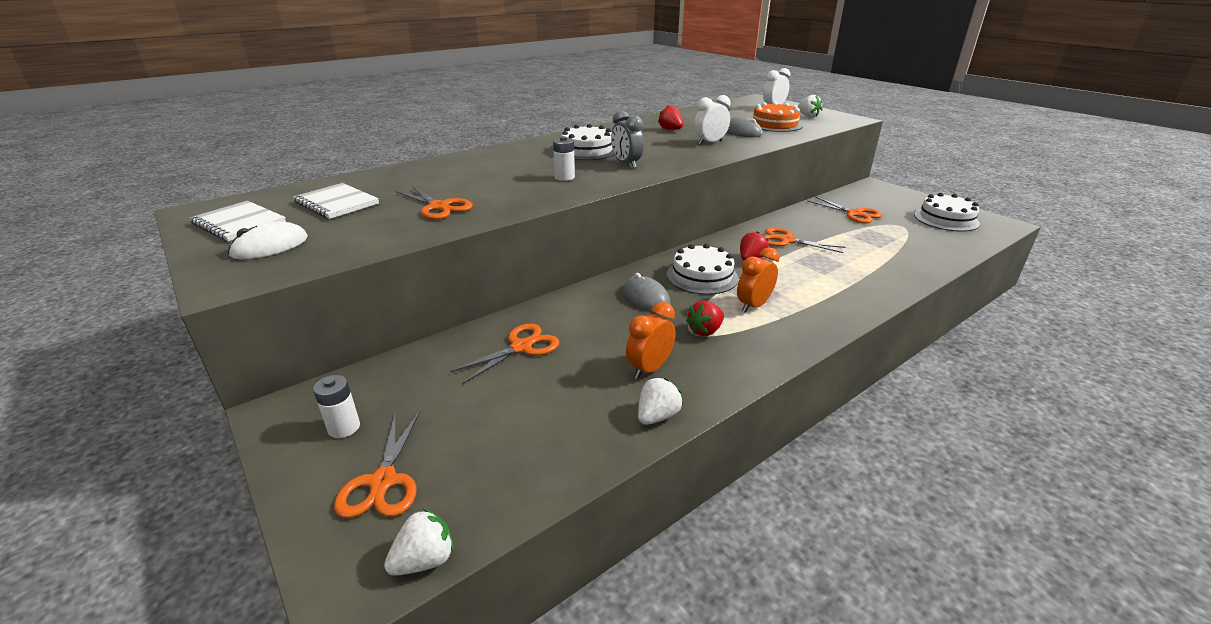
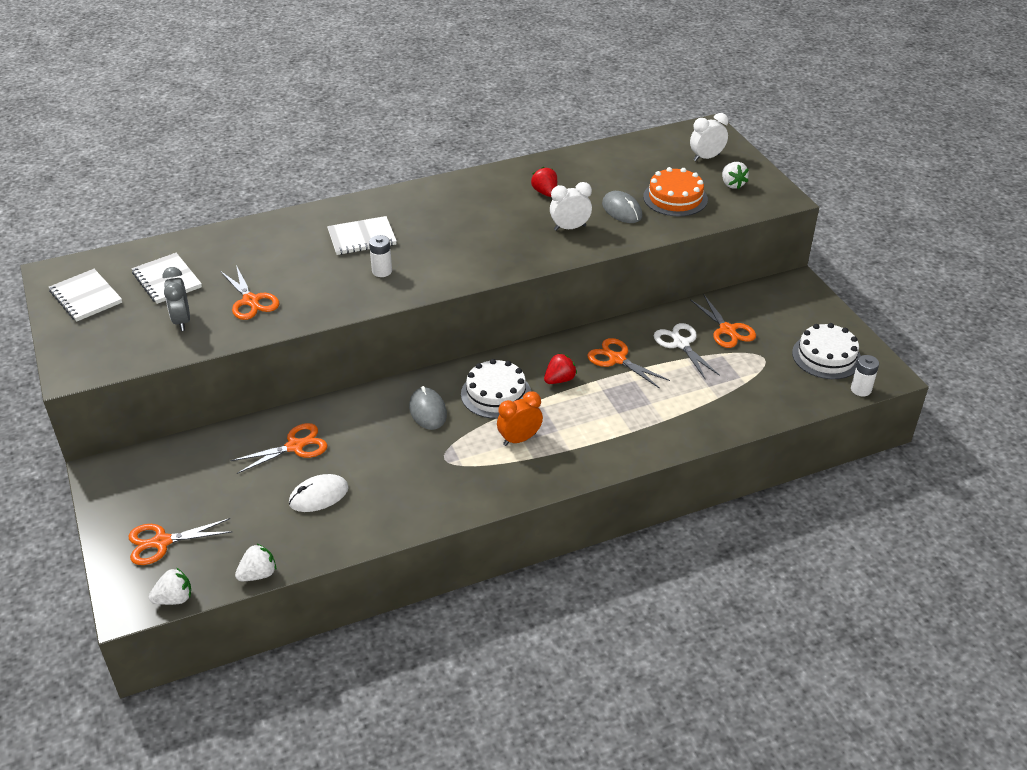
camera: 15 degrees right, 10 degrees up
(270, 246) = (107, 333): white mouse -> white mouse (319, 496)
(344, 427) = (144, 494): white battery -> white battery (861, 389)
(383, 482) = (161, 542): orange scissors -> orange scissors turned 60 degrees clockwise
(530, 162) = (362, 238): none -> white notebook
(587, 150) = (429, 224): white cake -> none
(626, 164) = (454, 257): grey clock -> grey clock (182, 321)
(649, 369) = (387, 488): orange clock -> none
(657, 416) = (369, 532): white strawberry -> white strawberry (258, 574)
(705, 331) = (456, 459): red strawberry -> none
(828, 225) = (681, 344): none -> white scissors

